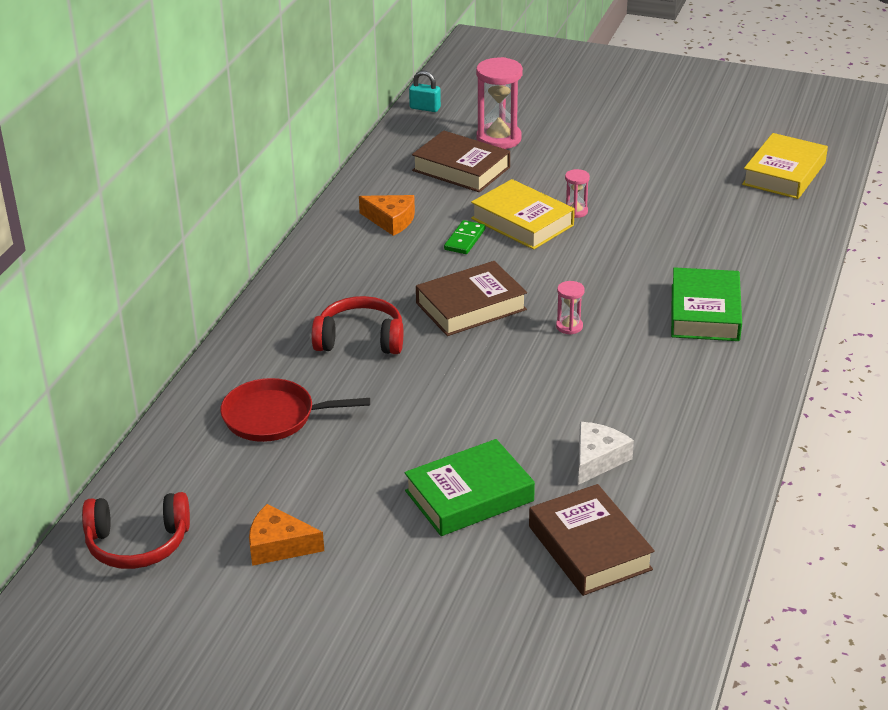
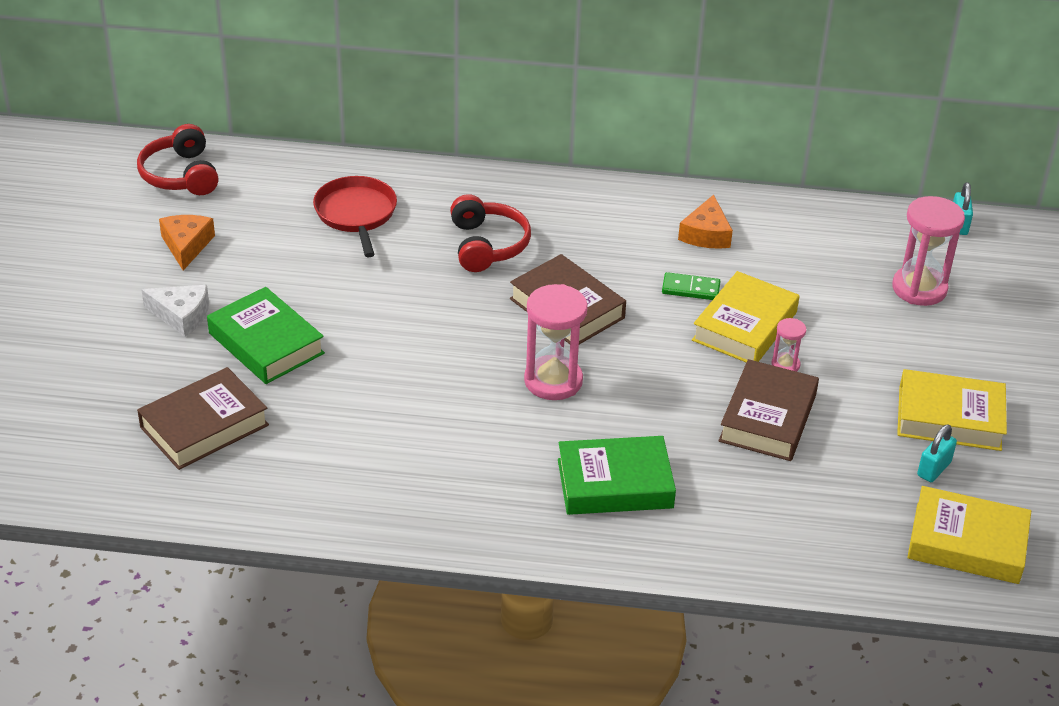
camera: 75 degrees right, 5 degrees up
(461, 169) = (836, 268): brown book -> brown book (768, 418)
(569, 326) = (553, 381): pink hourglass -> pink hourglass, size x2.01
(597, 459) = (334, 420): white cheese -> white cheese (181, 315)
(652, 155) = (949, 418): none -> yellow book
(706, 171) = (934, 469): none -> turquoise padlock

